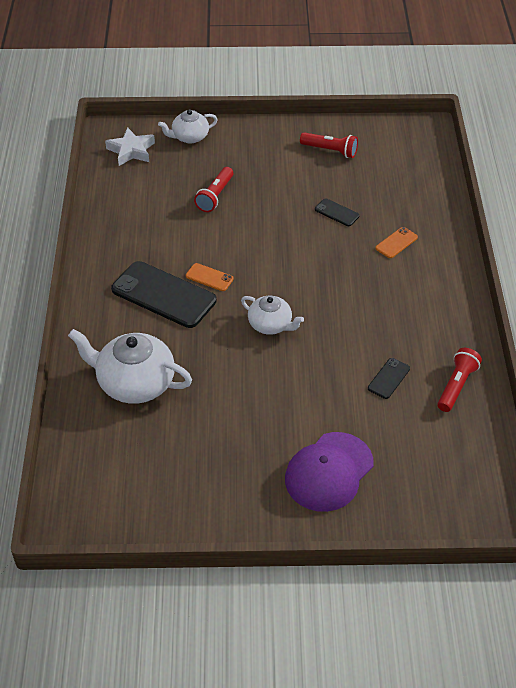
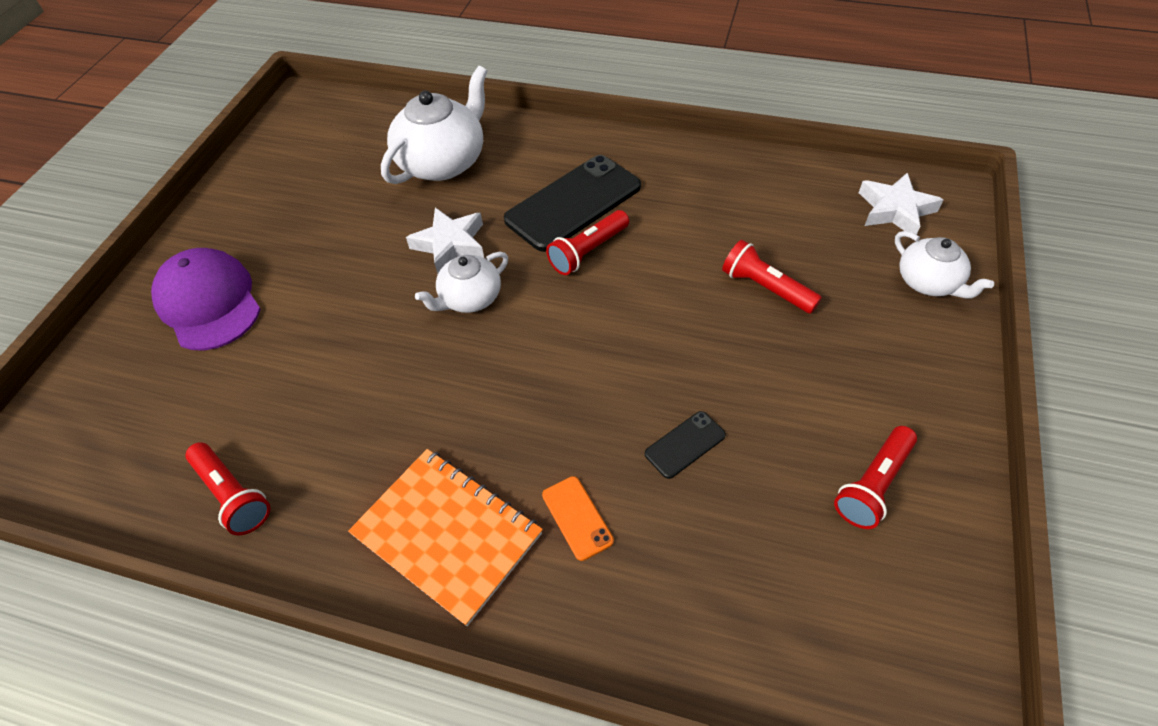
camera: 110 degrees right, 5 degrees up
(189, 137) = (929, 282): white teapot -> white teapot turned 150 degrees clockwise
(209, 277) = (588, 251): orange phone -> red flashlight
(225, 350) = (450, 244): none -> white star
(388, 378) = (301, 409): black phone -> none
(430, 287) = (447, 534): none -> orange notebook

